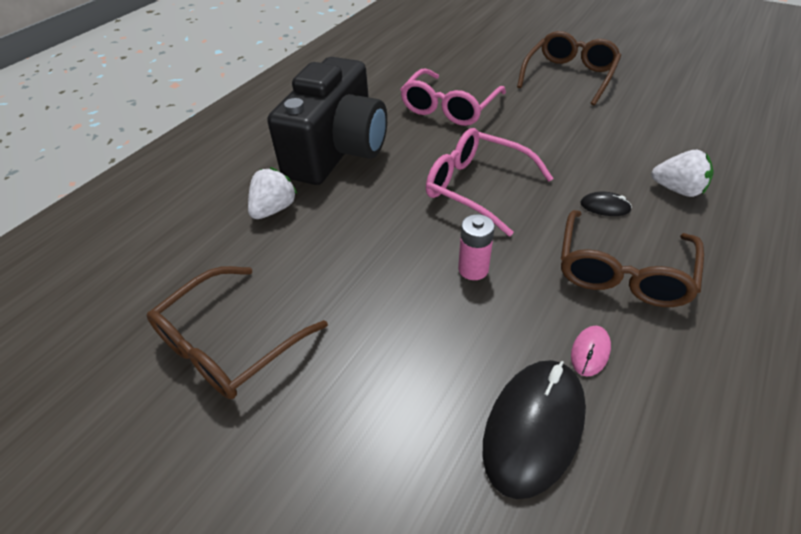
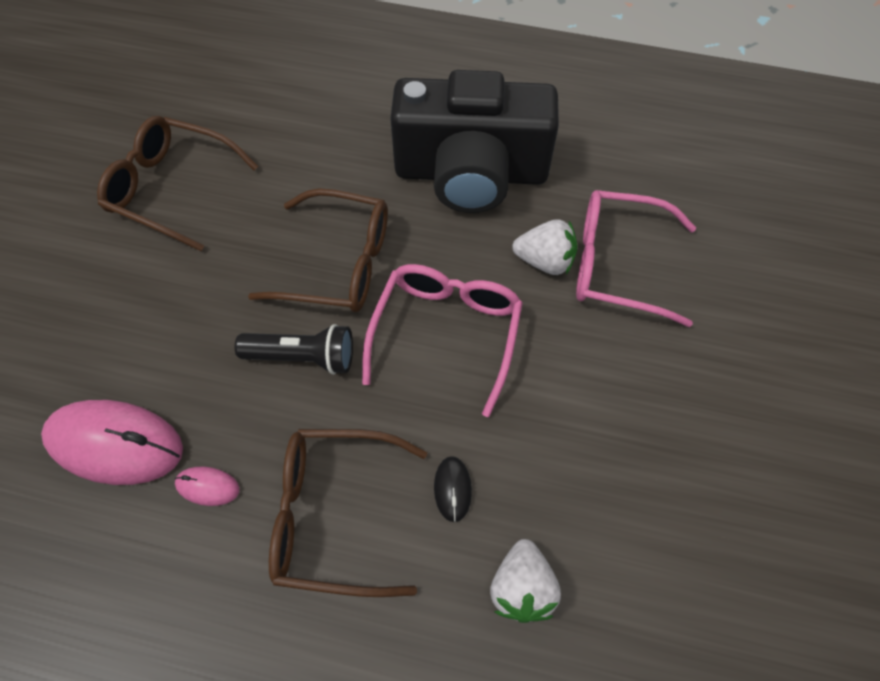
camera: 70 degrees right, 15 degrees up
(274, 209) = (350, 153): white strawberry -> white strawberry (545, 261)
(473, 269) = (303, 357): pink battery -> black flashlight
(534, 427) = (115, 444): black mouse -> pink mouse
(569, 76) = (792, 413): brown glasses -> brown glasses (338, 264)

